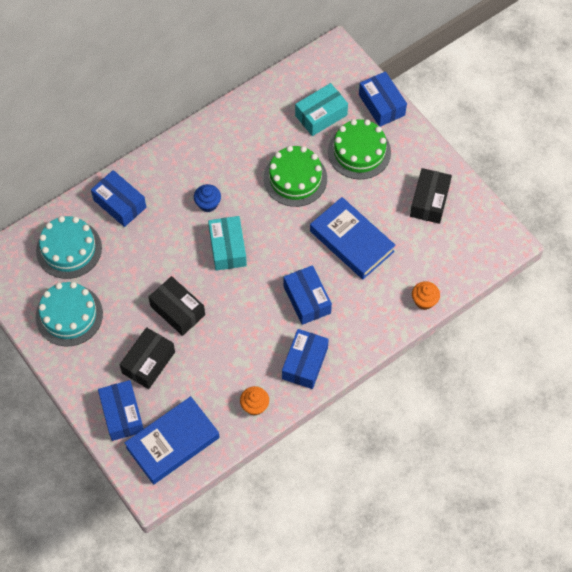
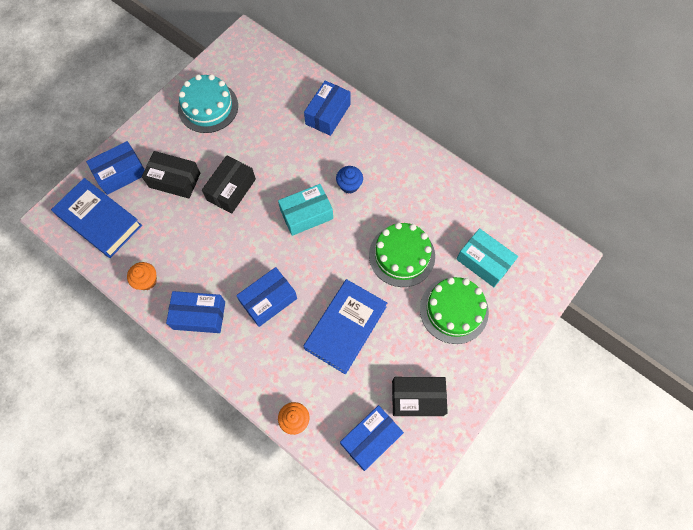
camera: 75 degrees right, 5 degrees up
(69, 249) = (272, 89): turquoise cake -> none
(381, 105) = (519, 319): blue box -> blue box (370, 439)

